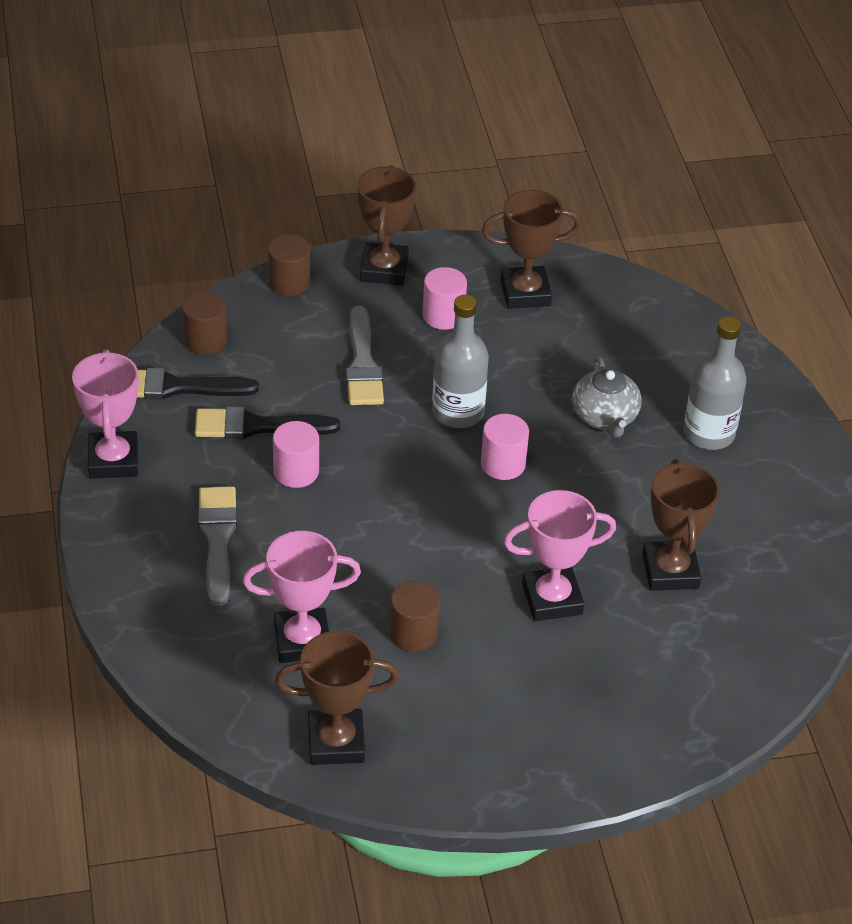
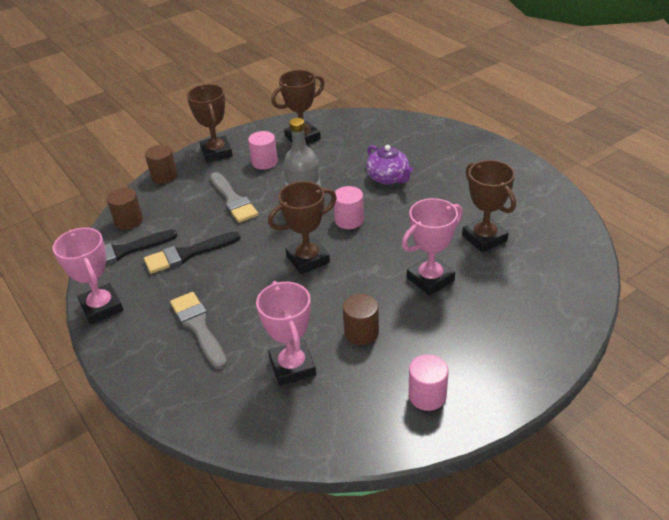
camera: 20 degrees left, 5 degrees down
(296, 471) = (227, 269): pink cylinder -> pink cylinder (427, 395)
(302, 641) = (292, 367): pink trophy -> pink trophy turned 75 degrees counterclockwise
(336, 742) = (357, 423): brown trophy -> brown trophy (308, 259)
(605, 417) = (388, 178): grey teapot -> purple teapot
(708, 433) = (449, 166): grey bottle -> none

